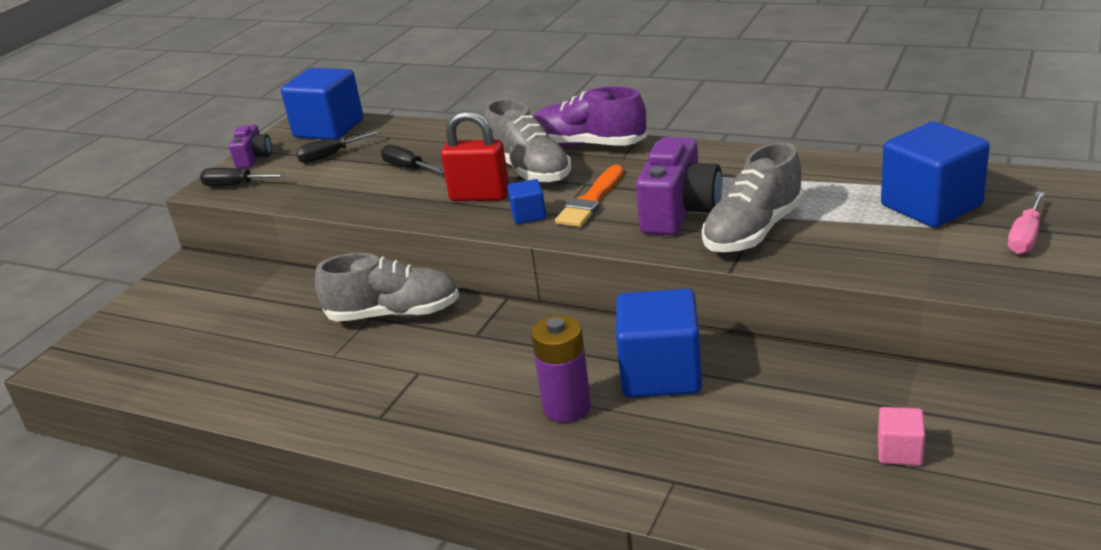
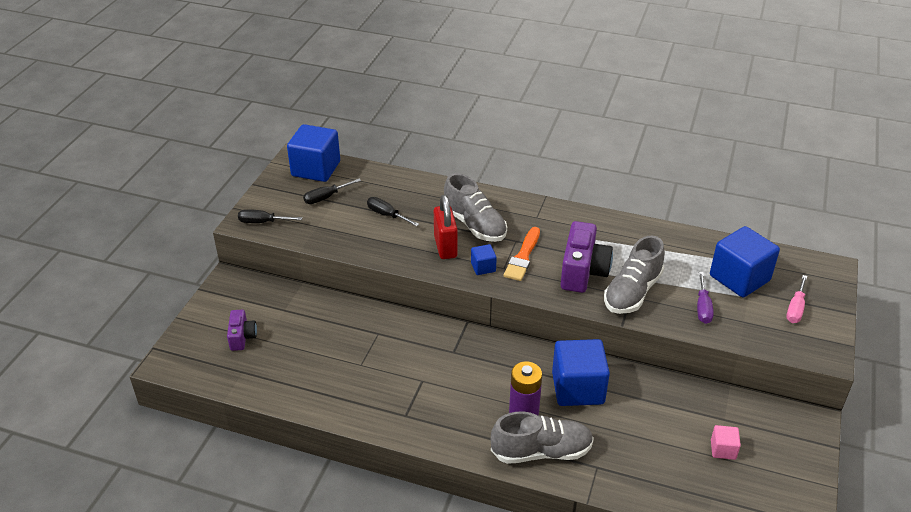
camera: 10 degrees left, 10 degrees up
(254, 158) = (267, 195): purple camera -> purple camera (242, 337)
(394, 314) = (393, 331): grey shoe -> grey shoe (541, 451)
(480, 196) = (445, 247): red padlock -> red padlock turned 75 degrees clockwise
(588, 145) = (511, 203): purple shoe -> none
(866, 244) = (703, 307): none -> purple screwdriver

